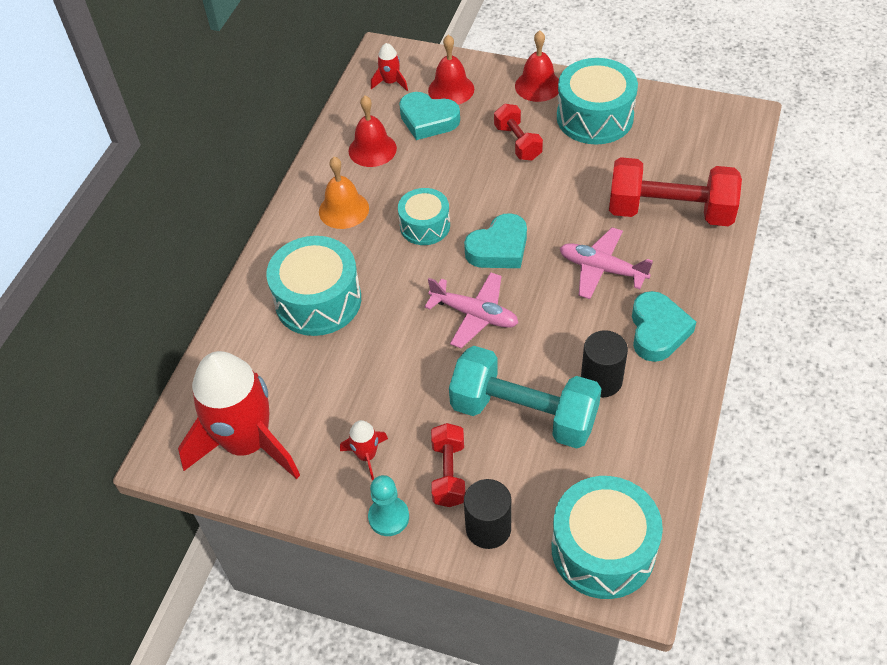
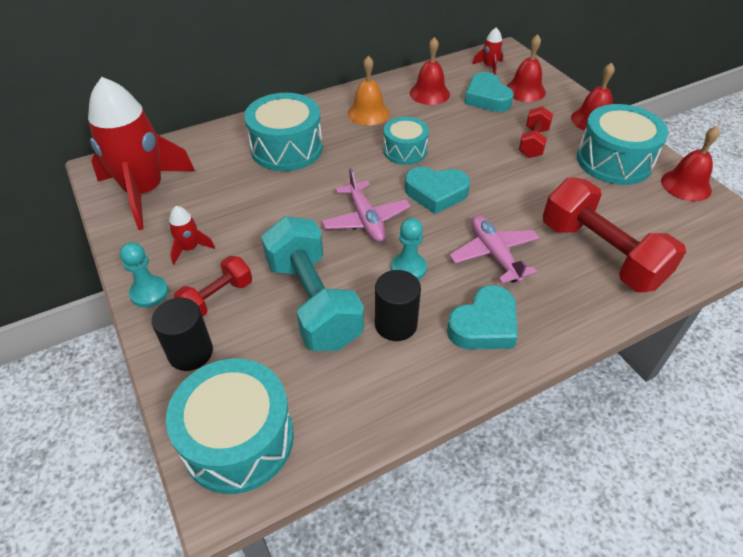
camera: 40 degrees right, 5 degrees down
(557, 330) = (408, 268): none -> turquoise pawn
(665, 105) = (686, 185): none -> red bell

